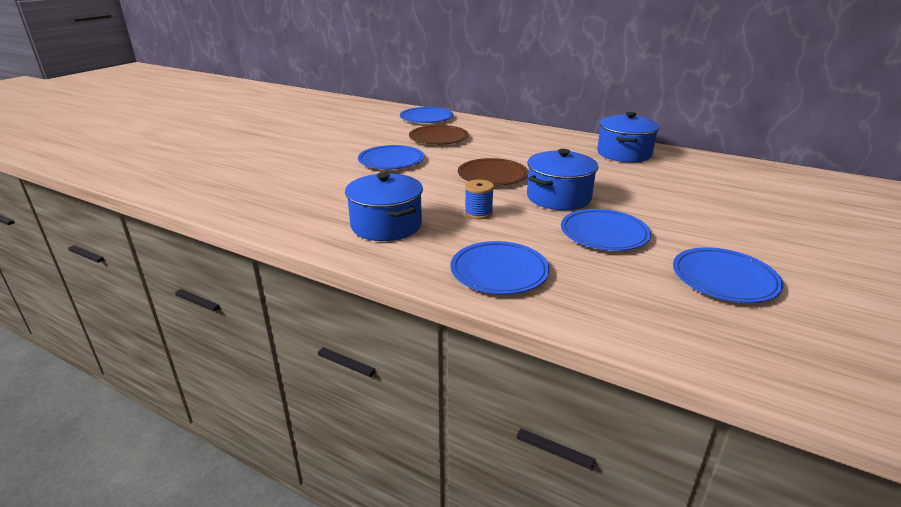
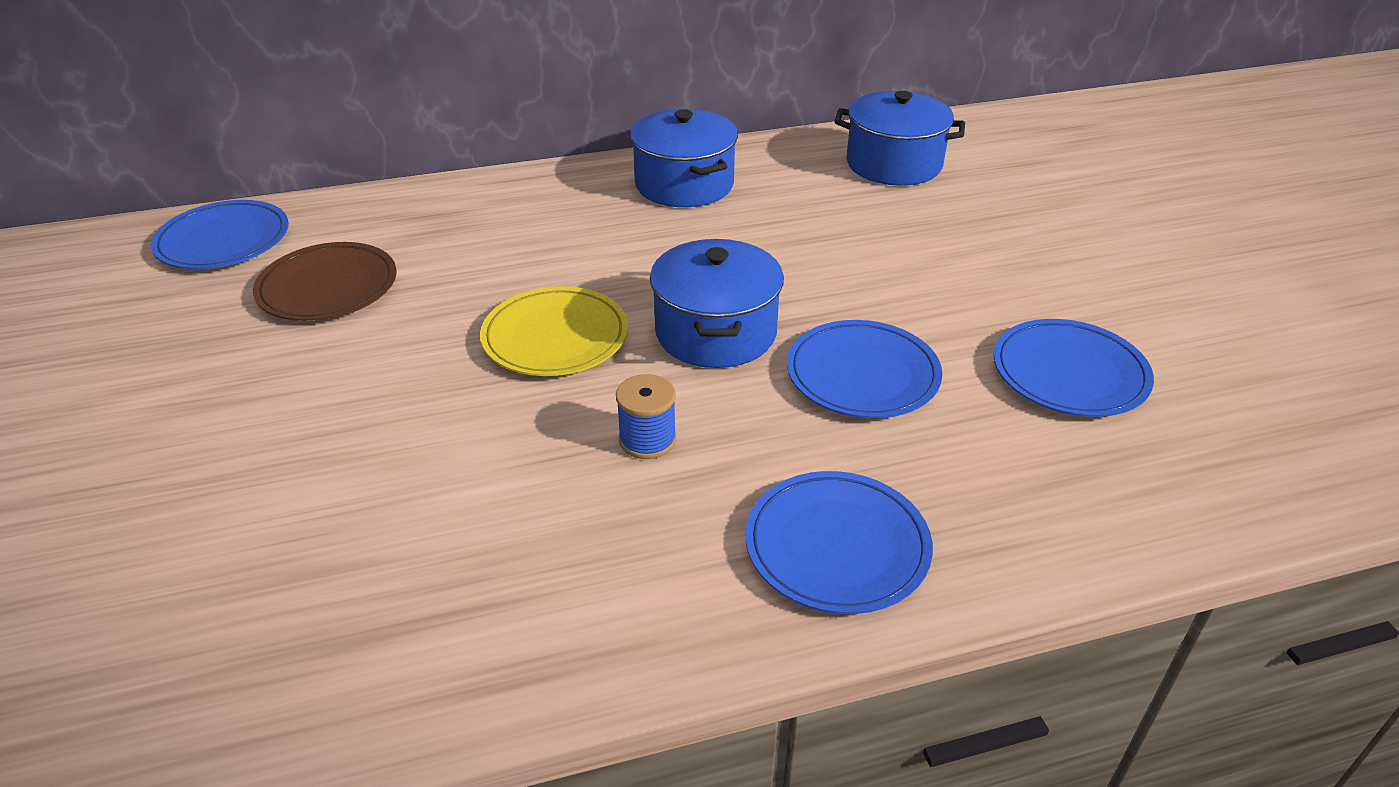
camera: 45 degrees left, 10 degrees up
(386, 225) = (536, 570): blue pot -> blue pot (893, 164)
(391, 161) = (312, 398): blue plate -> none
(492, 175) = (555, 337): brown plate -> yellow plate

